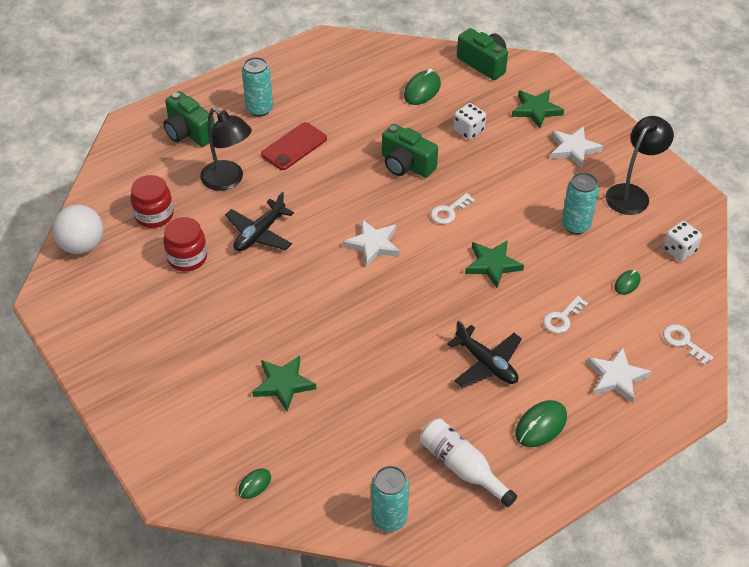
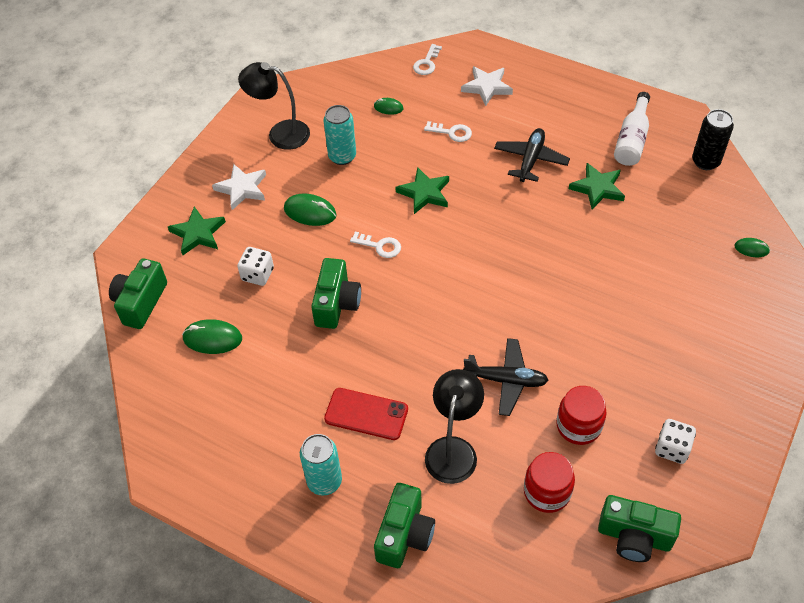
camera: 115 degrees left, 5 degrees up
(82, 245) = (634, 537): white ball -> green camera
(283, 384) = (652, 275): green star -> green star (597, 188)
(373, 244) = (458, 284): white star -> none
(389, 518) = (705, 161): turquoise can -> black can
(540, 425) = (562, 112): green mouse -> green mouse (310, 212)
(679, 250) = (331, 89): white dice -> white dice (672, 448)

